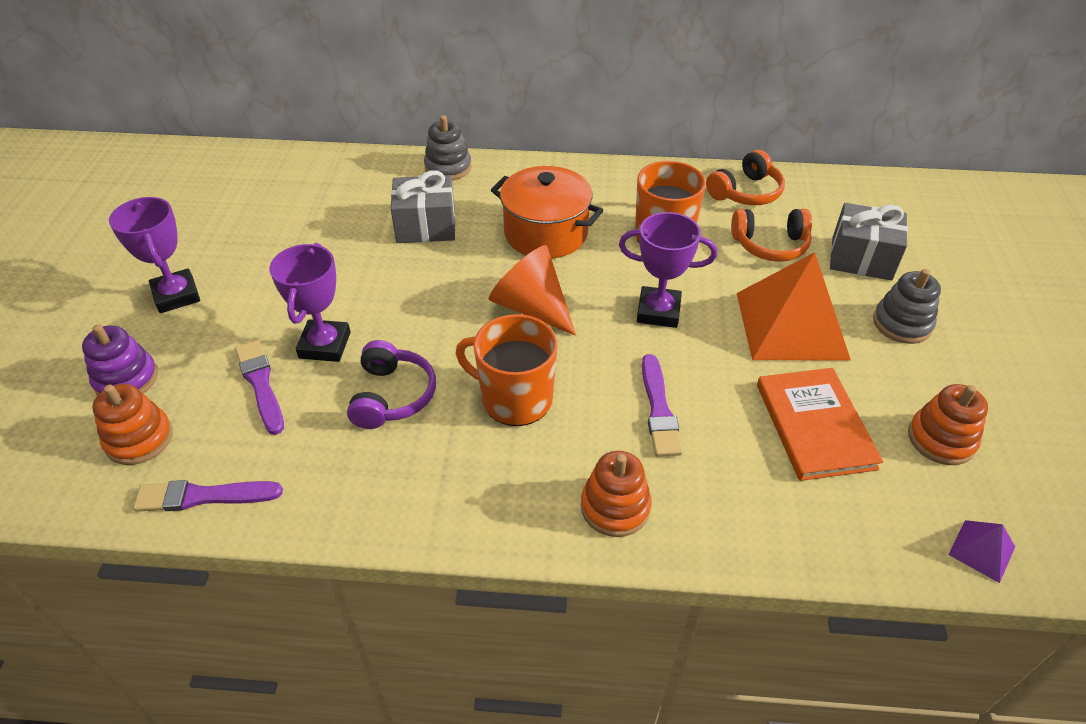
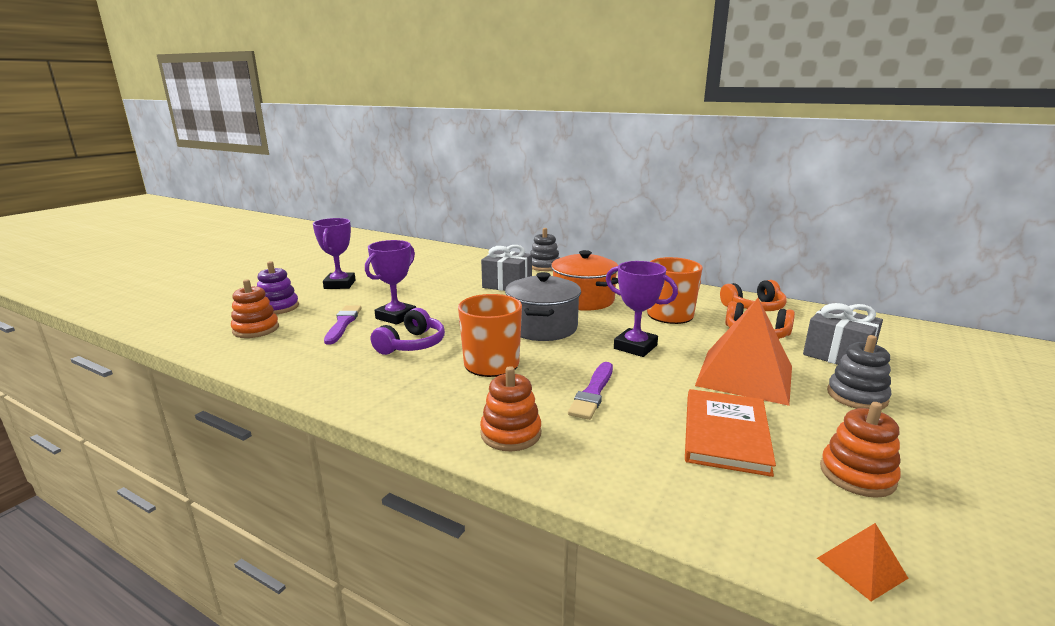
camera: 25 degrees right, 25 degrees down
(203, 496) = (258, 358): purple brush -> none
(531, 307) = (542, 327): orange cone -> grey pot
(981, 550) = (861, 567): purple pyramid -> orange pyramid

